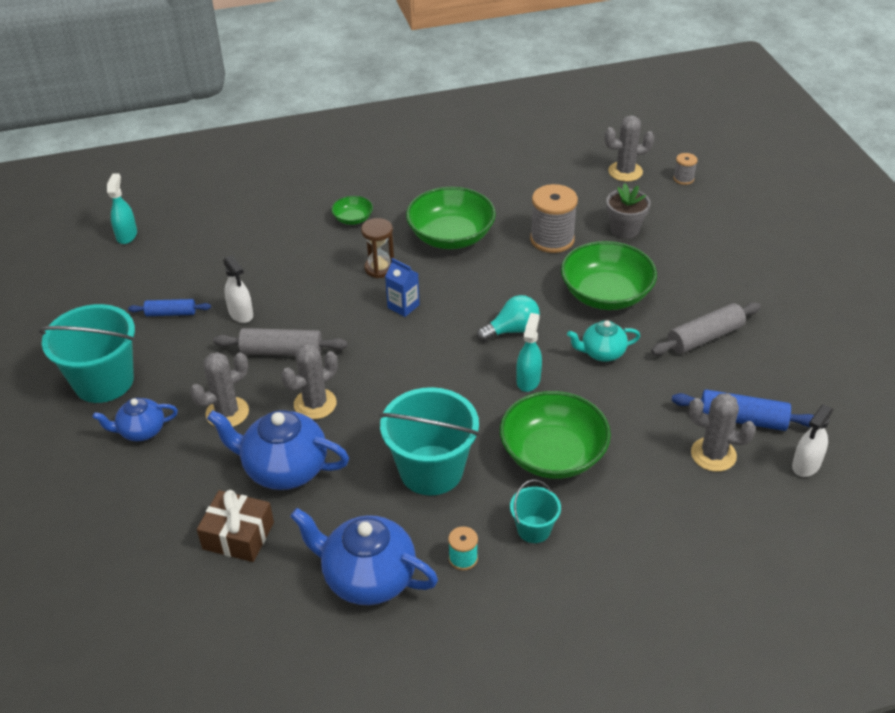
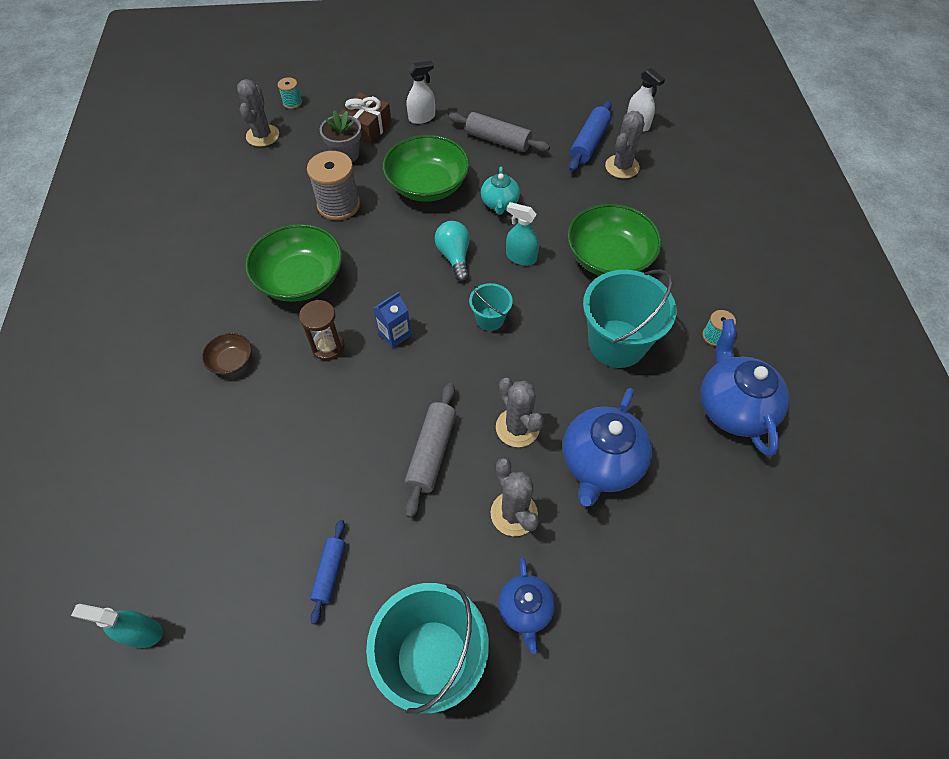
camera: 80 degrees left, 15 degrees up
(238, 536) = (682, 511): brown gift -> brown gift (367, 128)
(241, 314) = (357, 490): white spray bottle -> white spray bottle (422, 118)
(353, 219) = (231, 361): green bowl -> brown bowl
(367, 577) = (732, 407): blue teapot -> blue teapot turned 135 degrees clockwise
(534, 529) = (686, 285): turquoise bucket -> turquoise bucket (490, 319)
(683, 179) = (292, 103): grey spool -> turquoise spool
(705, 337) = (498, 140): grey rolling pin -> grey rolling pin turned 45 degrees counterclockwise

